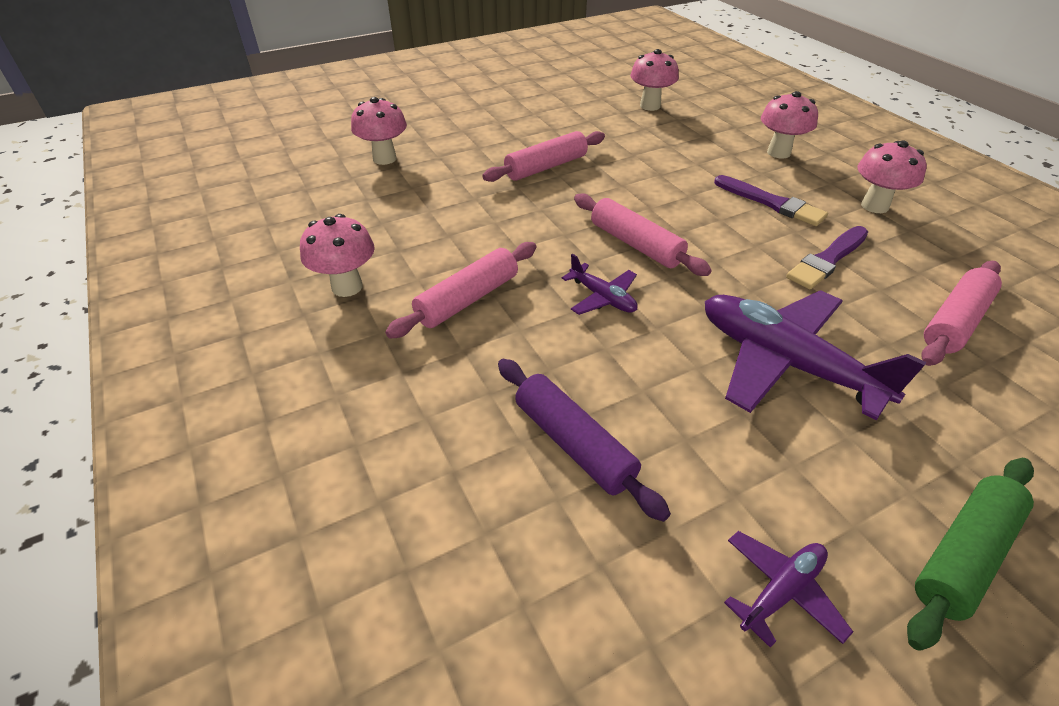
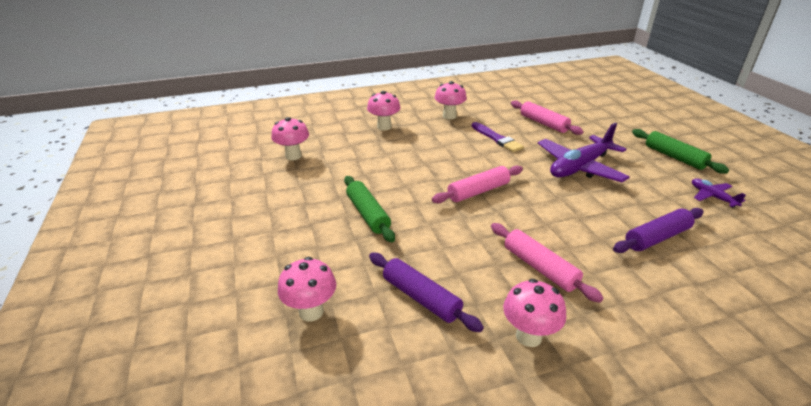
camera: 80 degrees left, 10 degrees down
(405, 214) = (421, 298): none -> purple rolling pin
(546, 167) = (368, 214): pink rolling pin -> green rolling pin
(602, 297) = (533, 211): purple plane -> none
(771, 203) = (440, 141): purple brush -> none

